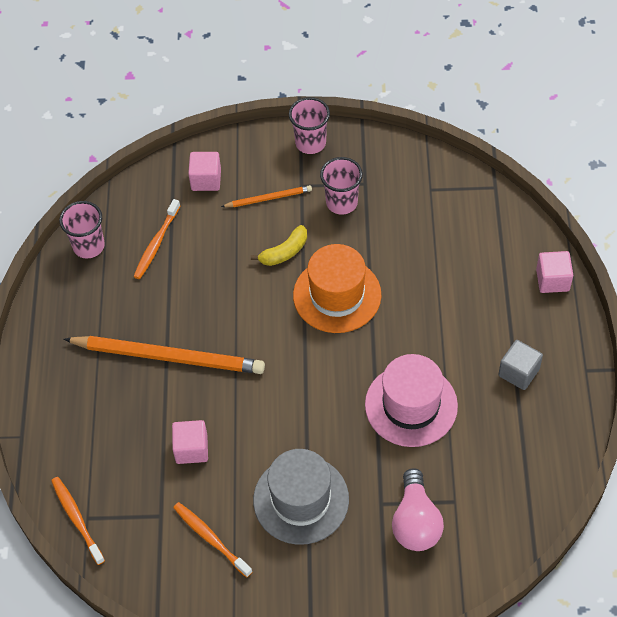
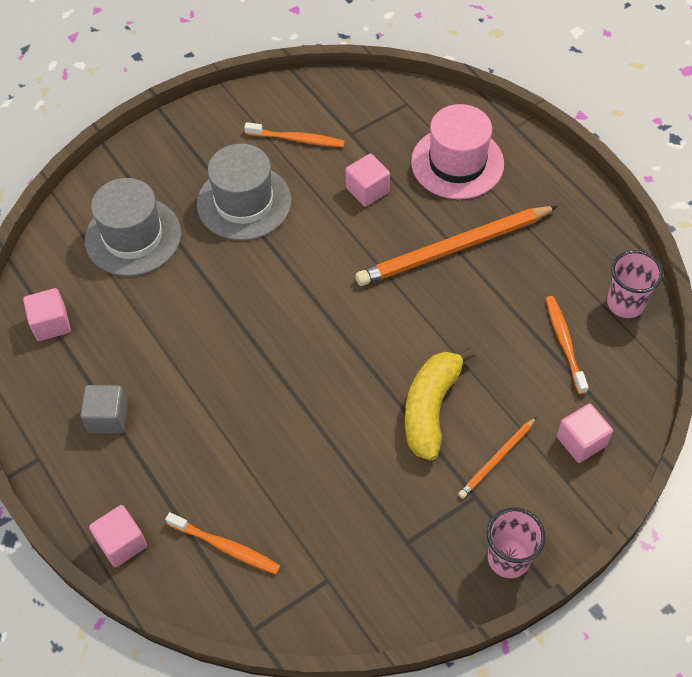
camera: 145 degrees right, 0 degrees up
(77, 519) = (414, 98): orange toothbrush -> orange toothbrush (226, 547)
(284, 252) = (431, 408): yellow banana -> yellow banana, size x1.64
(337, 295) = (343, 394): orange hat -> none
(341, 202) = (415, 501): pink cup -> none
(411, 405) = (197, 328): pink hat -> pink hat (457, 163)
(415, 522) = (133, 237): pink light bulb -> grey hat
(526, 477) = (51, 324): none -> pink cube

